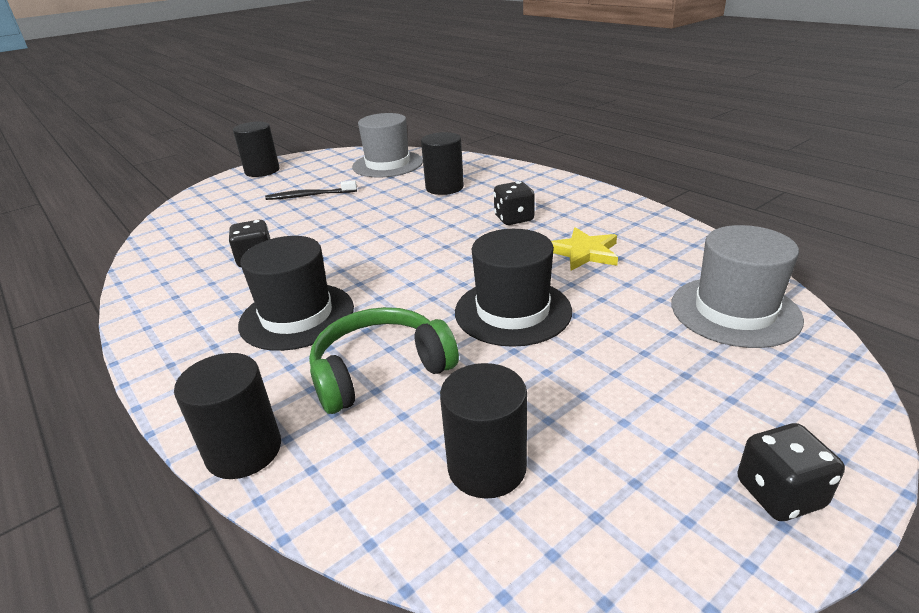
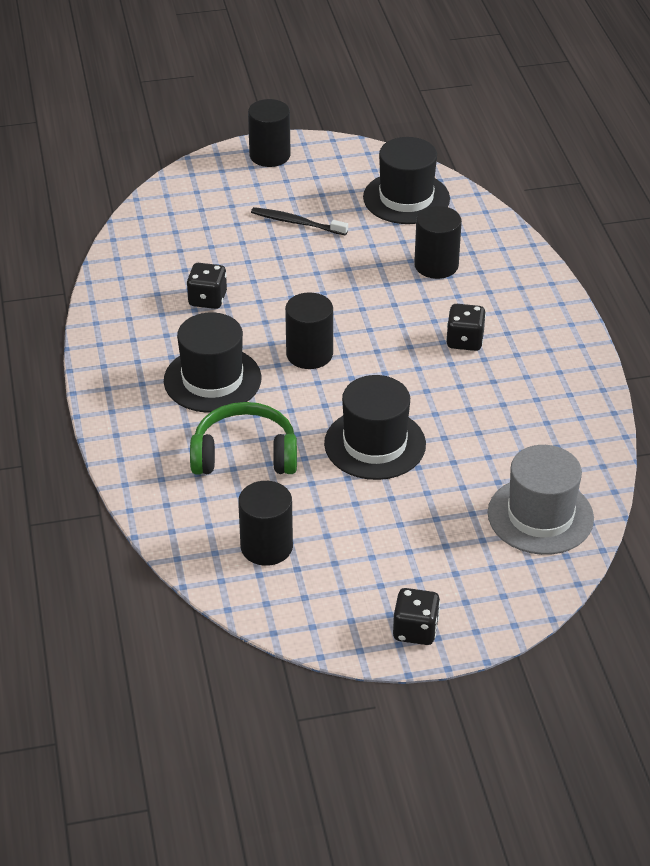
camera: 25 degrees right, 10 degrees up
(244, 450) = (132, 476): black cylinder -> black cylinder (309, 354)
(387, 164) = (406, 198): grey hat -> black hat
(584, 252) = (487, 409): yellow star -> none

